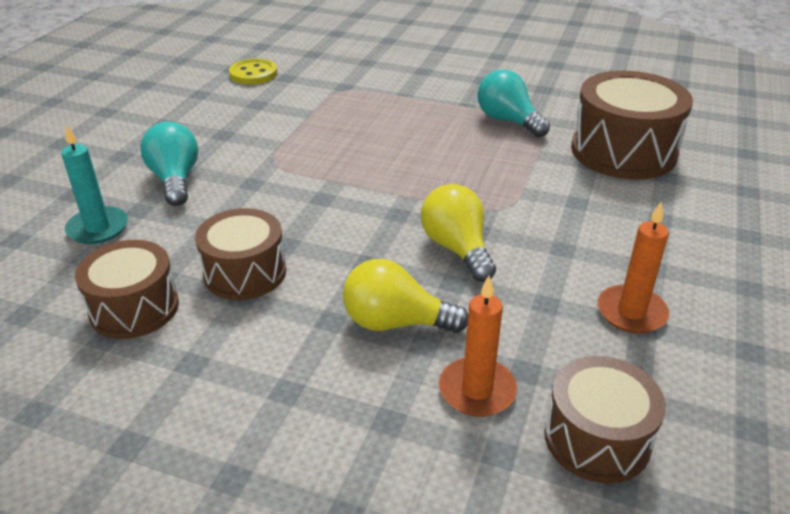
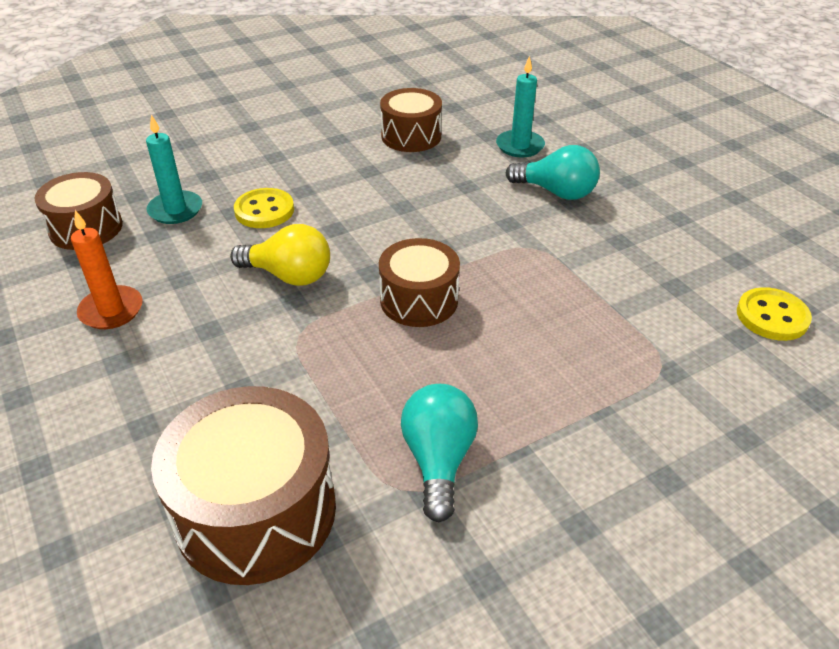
camera: 130 degrees right, 5 degrees up
(245, 272) = (393, 179): brown drum -> brown drum (419, 300)
(395, 323) = (264, 210): yellow light bulb -> yellow button
(477, 390) = (175, 210): orange candle -> turquoise candle
(508, 121) = (438, 460): turquoise light bulb -> turquoise light bulb turned 90 degrees counterclockwise

